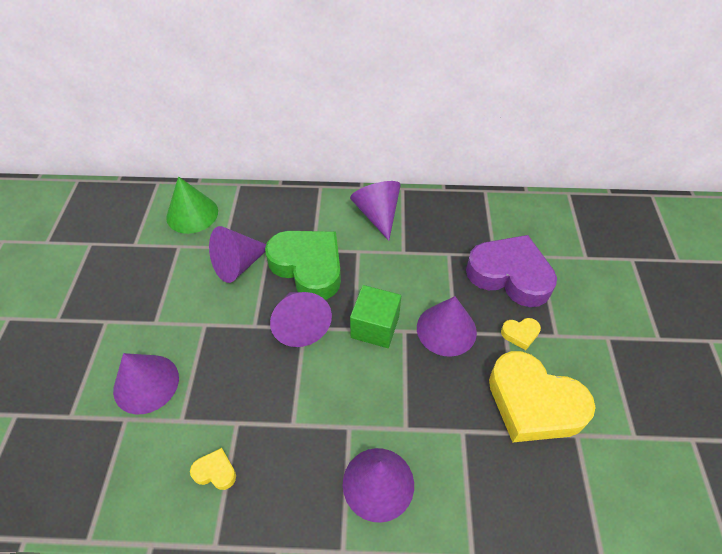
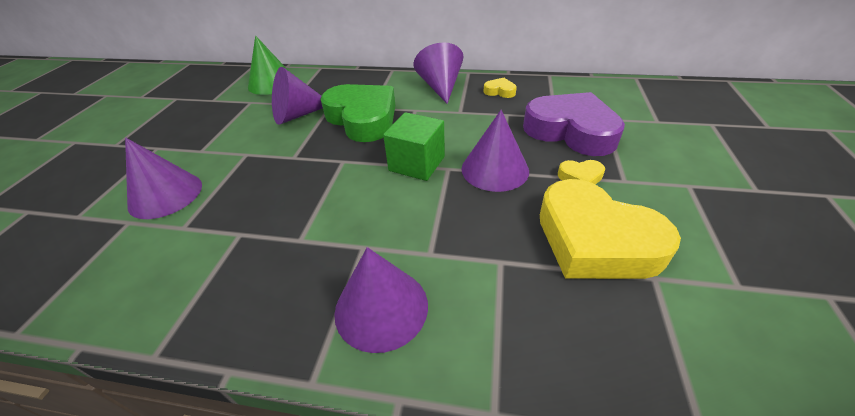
camera: 10 degrees right, 10 degrees down
(215, 471) = (194, 277): yellow heart -> yellow heart (500, 91)
(300, 324) = (339, 158): purple cone -> none

